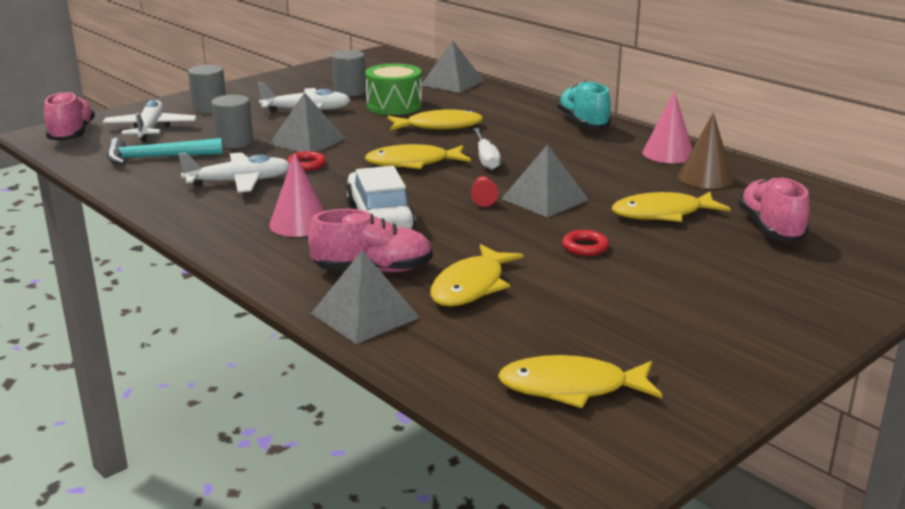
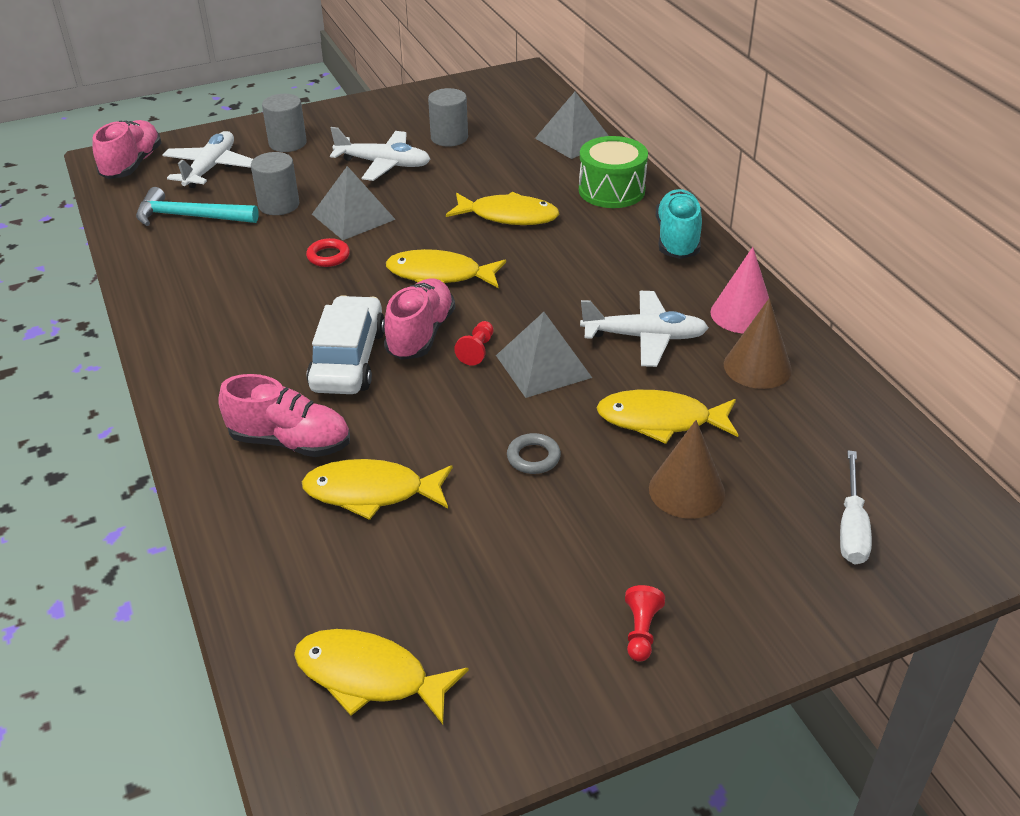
camera: 20 degrees right, 15 degrees up
(239, 182) = (245, 272): white plane -> white plane (645, 337)
(299, 223) = (264, 351): pink cone -> none
(365, 315) = (240, 510): grey pyramid -> none
(394, 105) = (482, 170): green drum -> green drum (611, 190)
(471, 286) = (371, 492): yellow fish -> yellow fish turned 45 degrees clockwise
(486, 159) = (523, 283): white screwdriver -> white screwdriver (851, 527)
(585, 247) = (533, 457): red ring -> grey ring
(717, 246) = (686, 490): none -> brown cone
(758, 323) = (641, 631): none -> red pawn
(770, 228) = (772, 474): pink shoe -> pink shoe (420, 334)

